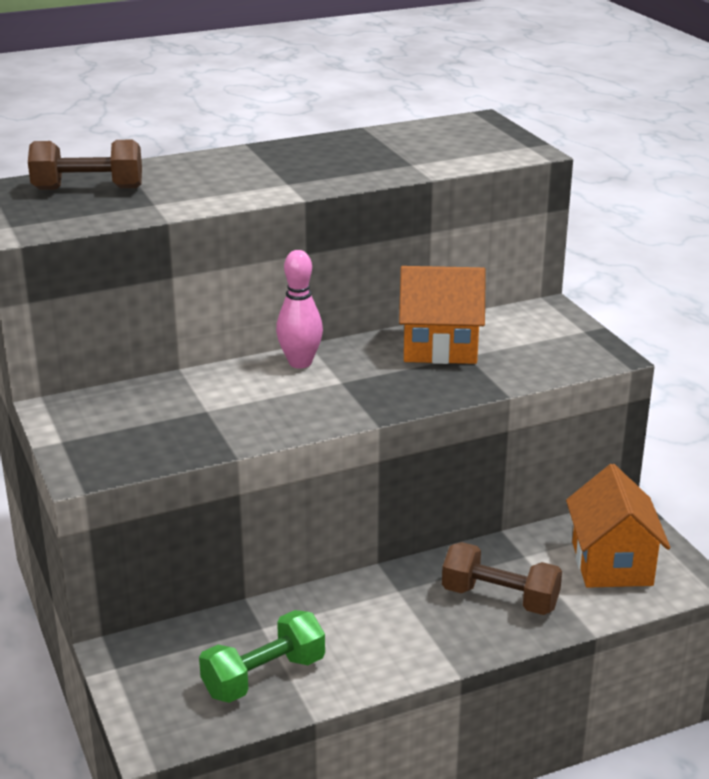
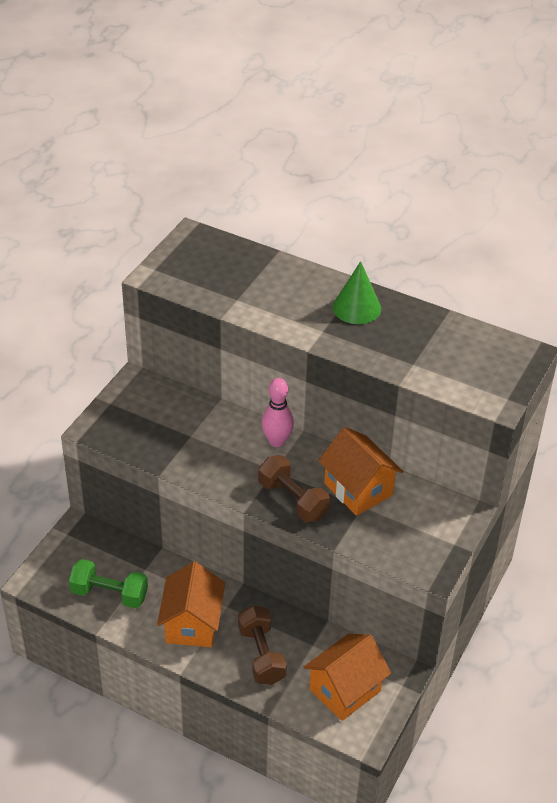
camera: 50 degrees right, 15 degrees up
(88, 188) = (228, 264): brown dumbbell -> brown dumbbell (293, 500)
(282, 158) = (356, 307): none -> green cone
(394, 630) = (192, 624): none -> orange house

